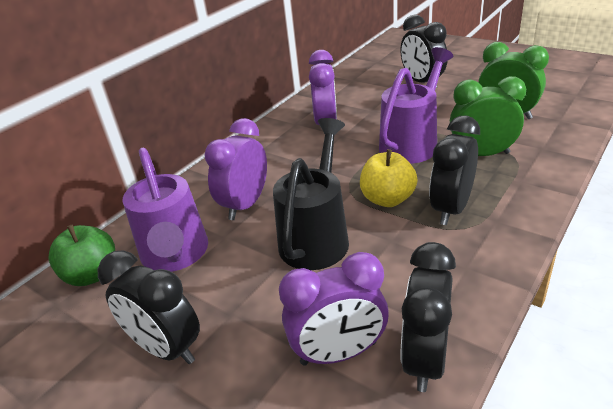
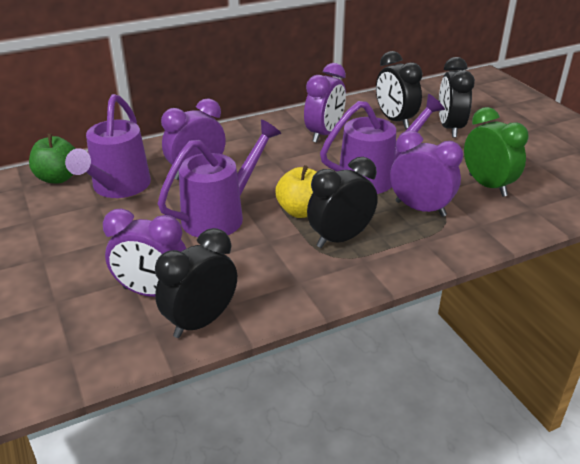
camera: 25 degrees right, 0 degrees up
(166, 348) = (58, 241): black clock -> black clock (395, 120)
(317, 237) = (220, 215): black watering can -> purple watering can
(482, 154) = (420, 209): green clock -> purple clock

